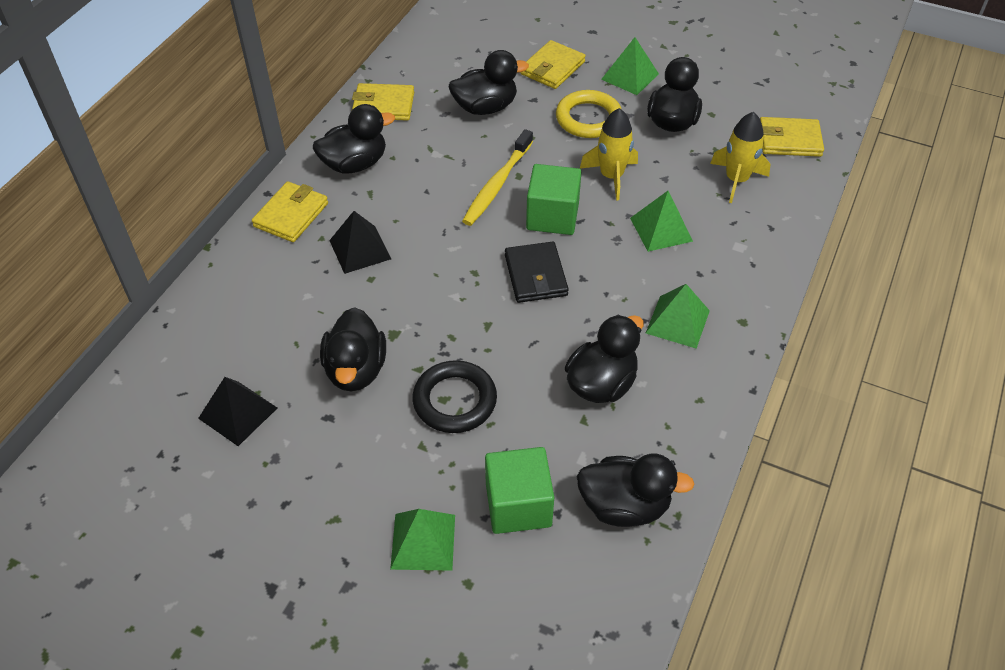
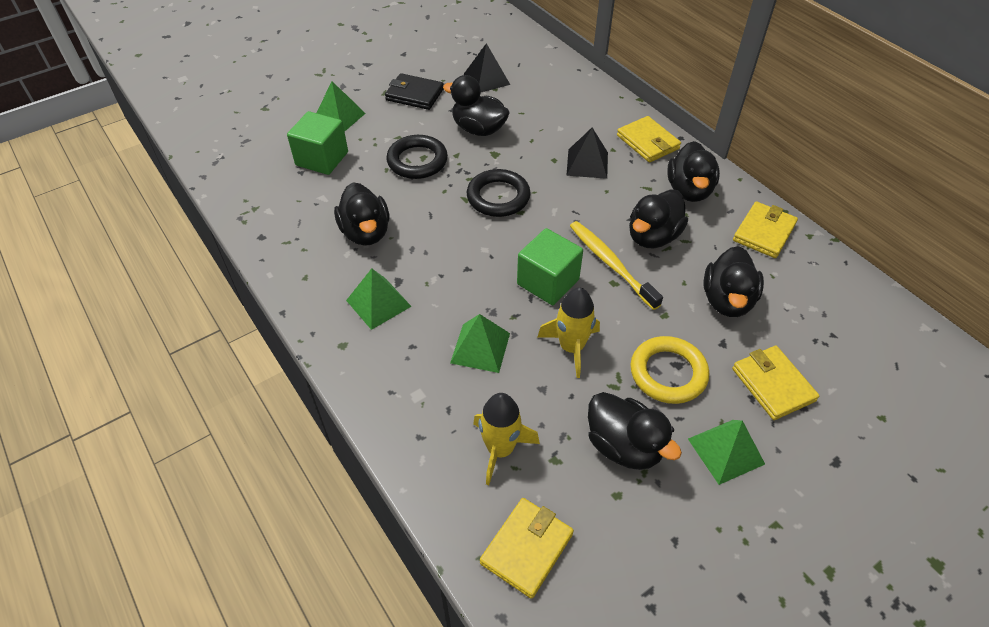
camera: 120 degrees right, 0 degrees up
(465, 299) = (498, 197): none -> black ring
(536, 275) = (491, 243): black wallet -> black wallet (414, 95)
(624, 506) = (274, 201): black duck -> black duck (653, 237)

